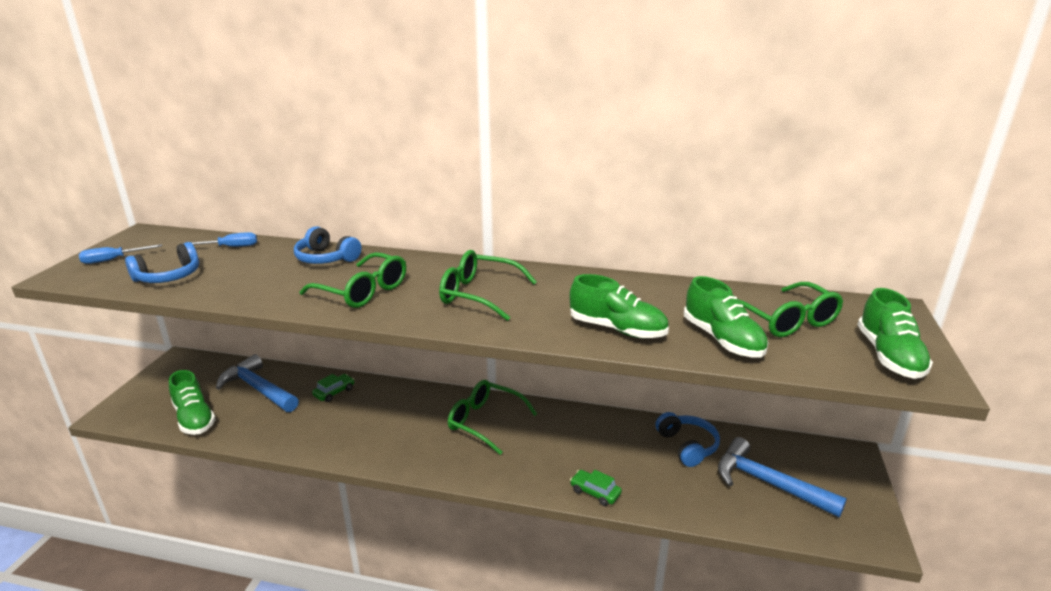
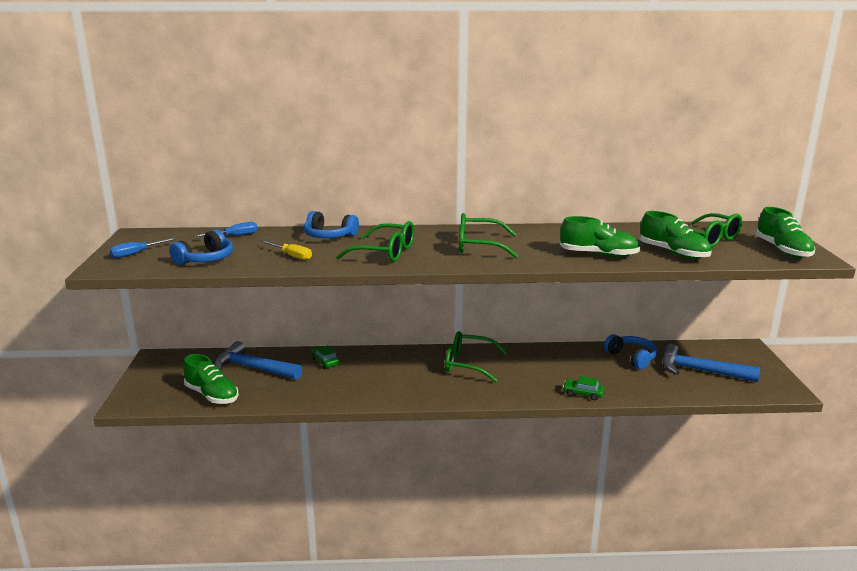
camera: 15 degrees left, 5 degrees down
(259, 283) = (292, 256): none -> yellow screwdriver
(334, 392) = (325, 362): green car -> green car turned 60 degrees counterclockwise

